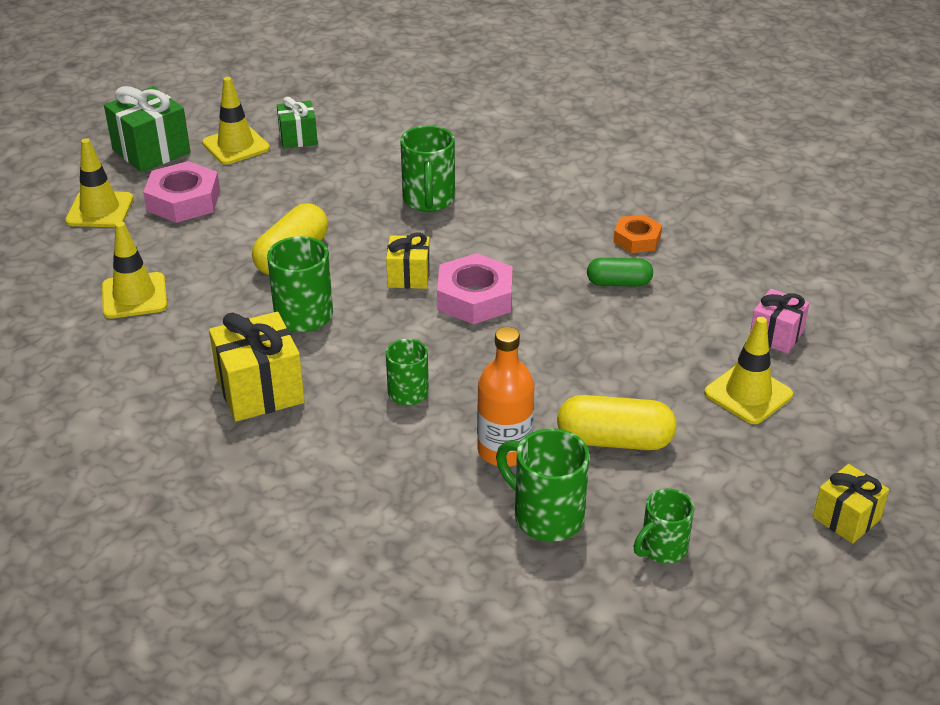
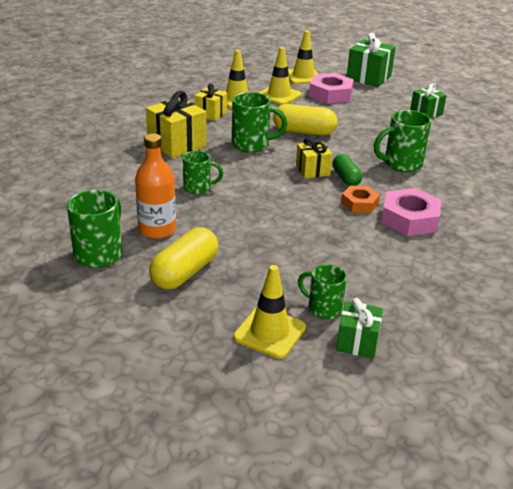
camera: 70 degrees right, 5 degrees down
(236, 146) = (398, 97): yellow traffic cone -> yellow traffic cone (279, 95)
(474, 297) = (307, 196): pink nut -> pink nut (409, 219)
(614, 440) = (185, 272): yellow capsule -> yellow capsule turned 45 degrees clockwise
(619, 283) = (368, 253): green capsule -> green capsule (345, 178)
(637, 239) = (432, 254): orange nut -> orange nut (359, 203)
(662, 549) = (79, 306): green mug -> green mug (323, 308)
(776, 335) = (357, 342): pink gift -> green gift
(846, 518) = (136, 402): yellow gift -> yellow gift (211, 114)

